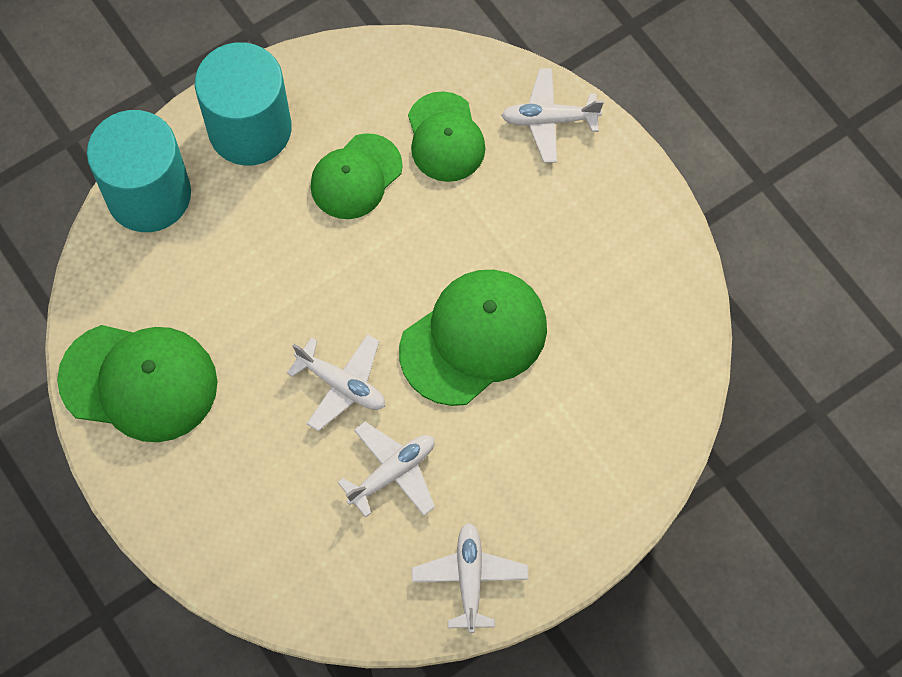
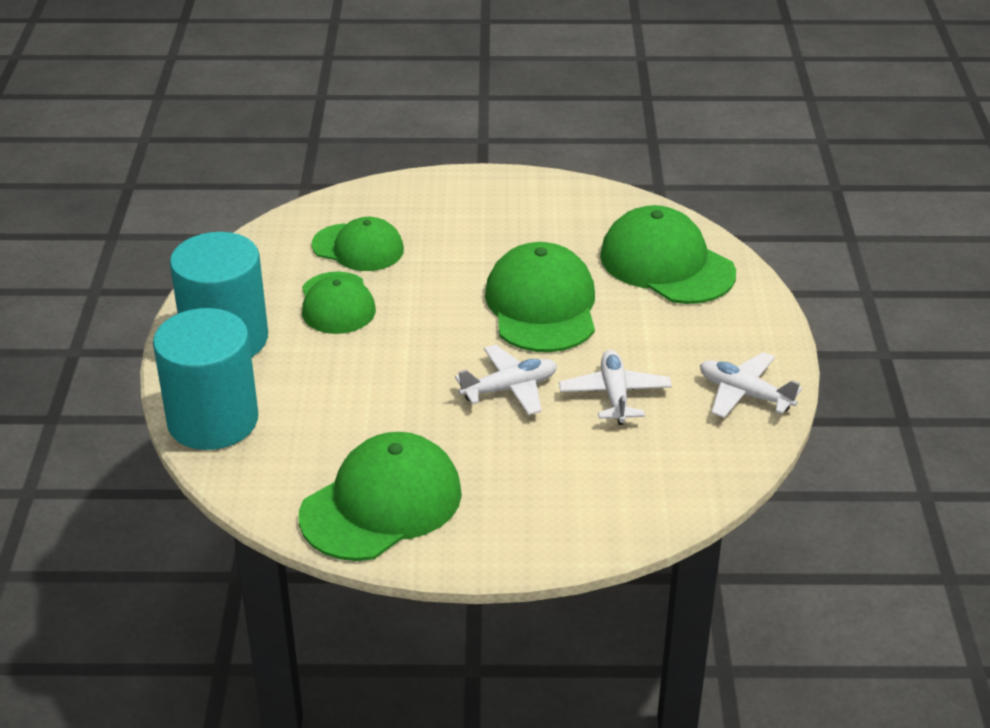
camera: 55 degrees left, 30 degrees down
(549, 120) = (403, 197): white plane -> none
(616, 405) = (666, 264): none -> green cap

